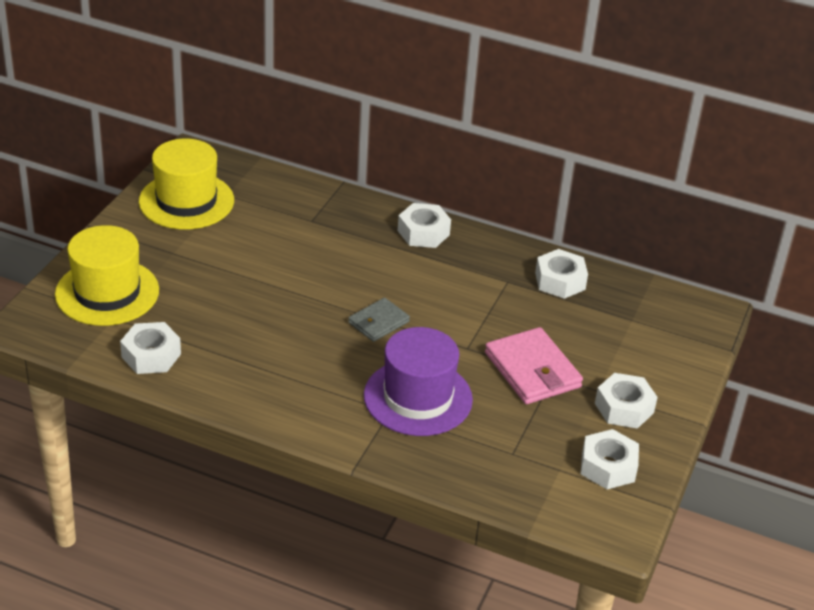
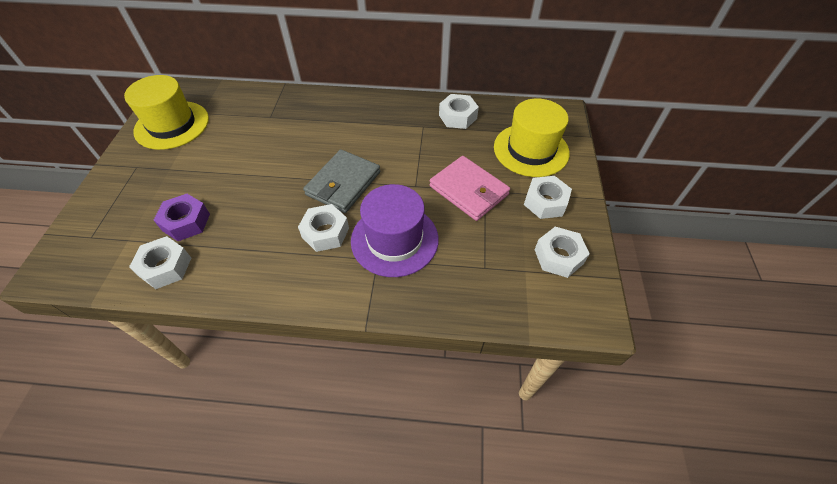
camera: 15 degrees left, 15 degrees up
(107, 292) = (118, 218): yellow hat -> yellow hat (531, 150)
(182, 316) = (186, 222): none -> purple nut
(378, 322) = (343, 183): grey wallet -> grey wallet, size x1.66
(423, 232) = (352, 106): white nut -> white nut (325, 232)

